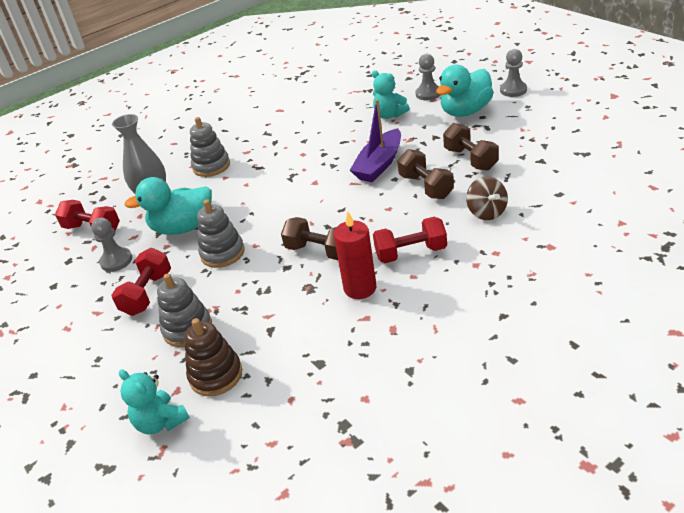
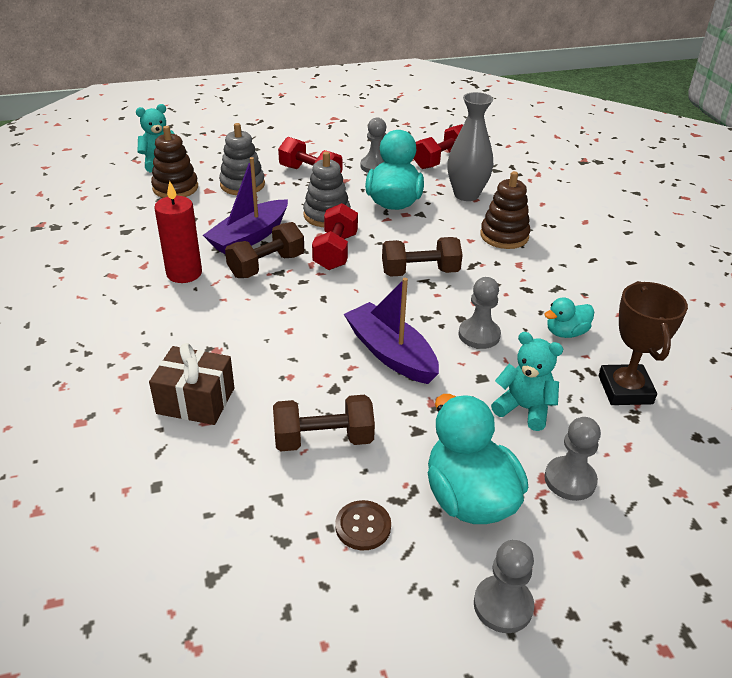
camera: 105 degrees right, 0 degrees up
(211, 166) = (504, 236): grey stacking toy -> brown stacking toy
(282, 279) = (249, 237): none -> purple boat
(312, 120) = (566, 332): none -> turquoise duck
(336, 143) = (479, 335): none -> grey pawn
(350, 95) = (625, 390): none -> brown trophy
(389, 115) = (524, 408): turquoise teddy bear -> turquoise teddy bear turned 60 degrees clockwise
(411, 253) = (195, 319): red dumbbell -> red dumbbell (335, 252)
(426, 186) = (301, 373): brown dumbbell -> brown dumbbell (420, 272)
(486, 212) = (196, 400): brown spinning top -> brown gift
(512, 129) = (363, 526): none -> brown button

